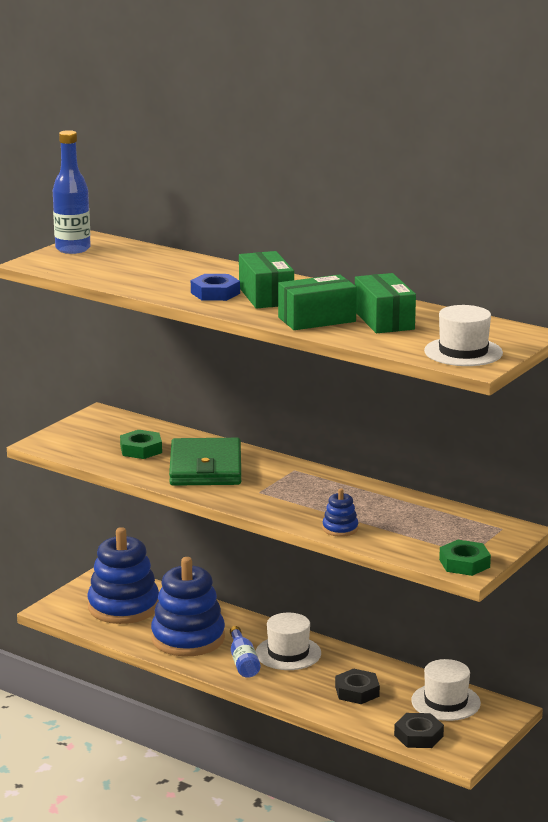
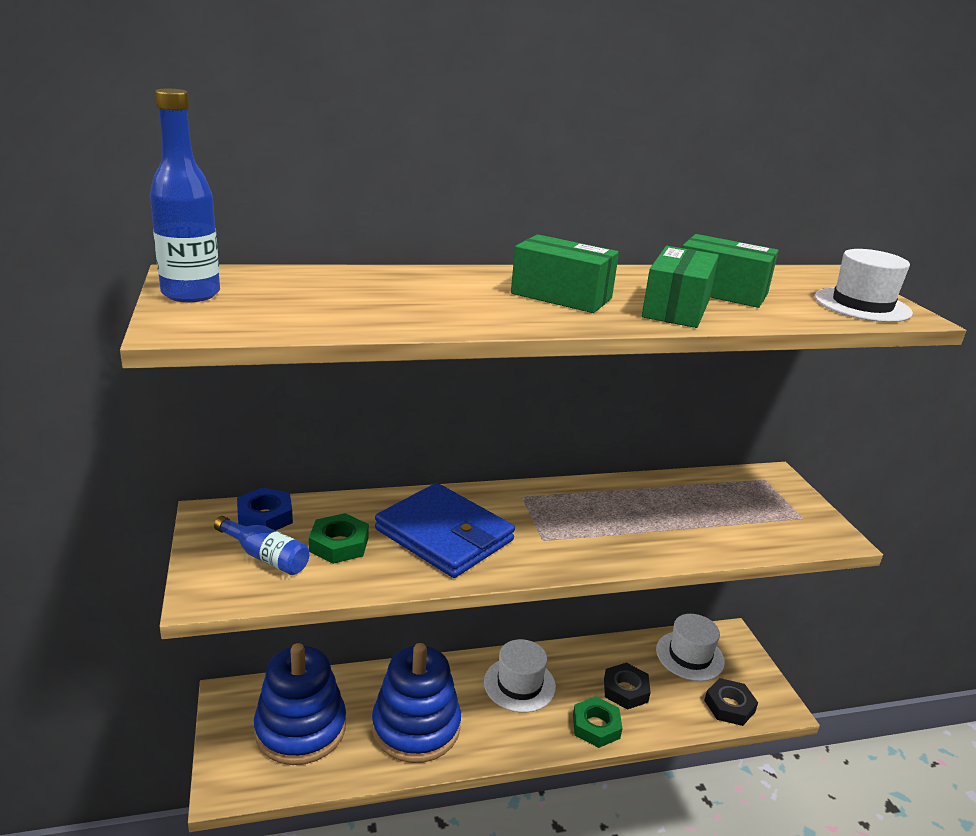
camera: 50 degrees left, 5 degrees up
(206, 468) = (444, 535): green wallet -> blue wallet
(215, 293) = (506, 307): blue nut -> blue nut (265, 517)
(243, 662) = (500, 722): blue bottle -> blue bottle (265, 556)
(340, 528) = (682, 546): blue stacking toy -> none
(464, 563) = (821, 531): green nut -> green nut (596, 726)

